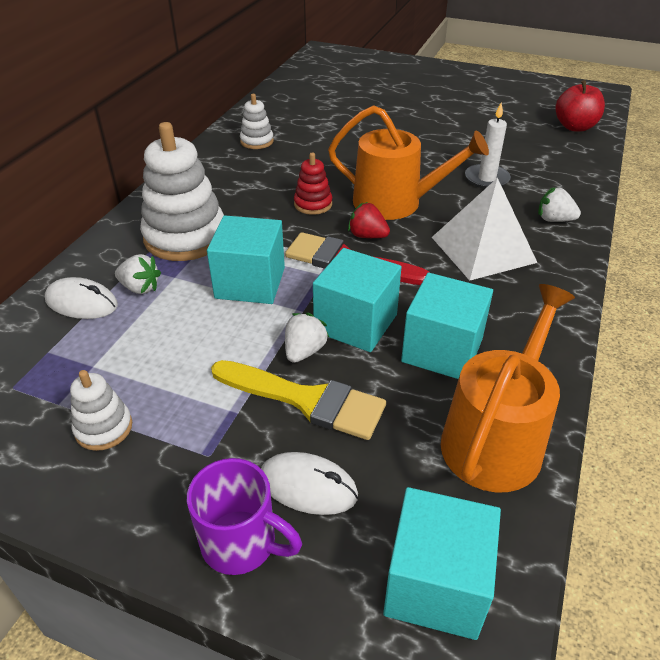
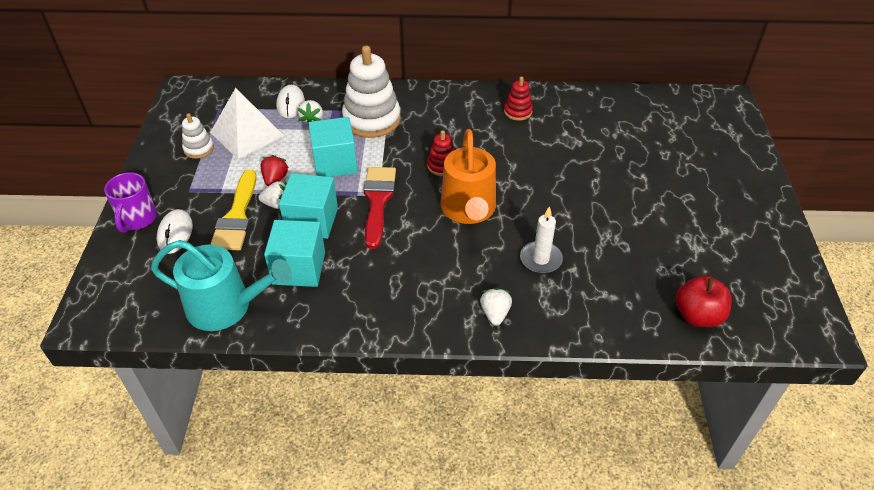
camera: 70 degrees right, 5 degrees up
(257, 141) = (518, 111): white stacking toy -> red stacking toy
(367, 236) = (414, 204): red strawberry -> red strawberry (275, 179)
(436, 584) = (123, 295): turquoise cube -> none
(483, 249) = (426, 272): white pyramid -> white pyramid (246, 134)
(496, 438) = (226, 306): orange watering can -> turquoise watering can

